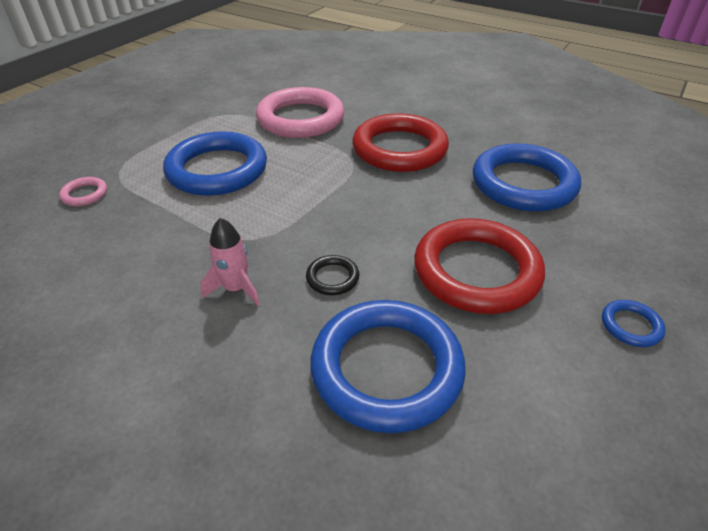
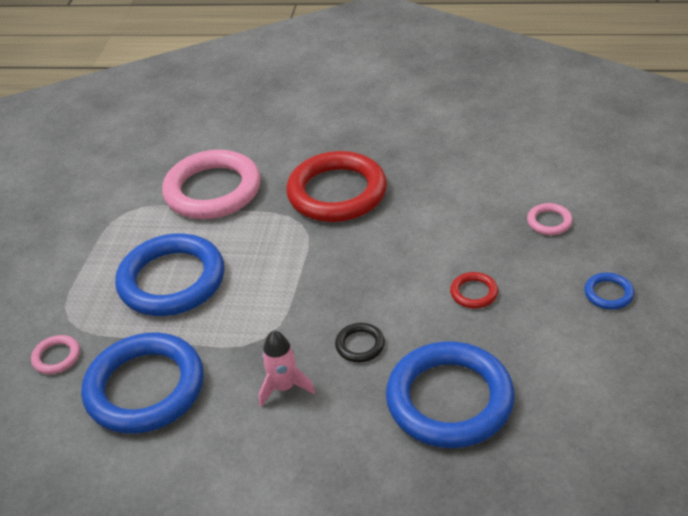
camera: 20 degrees left, 0 degrees up
(476, 271) = (474, 293): red ring -> red ring, size x0.42
(523, 183) = (470, 191): blue ring -> blue ring (145, 388)
(593, 233) = (549, 222): none -> pink ring

